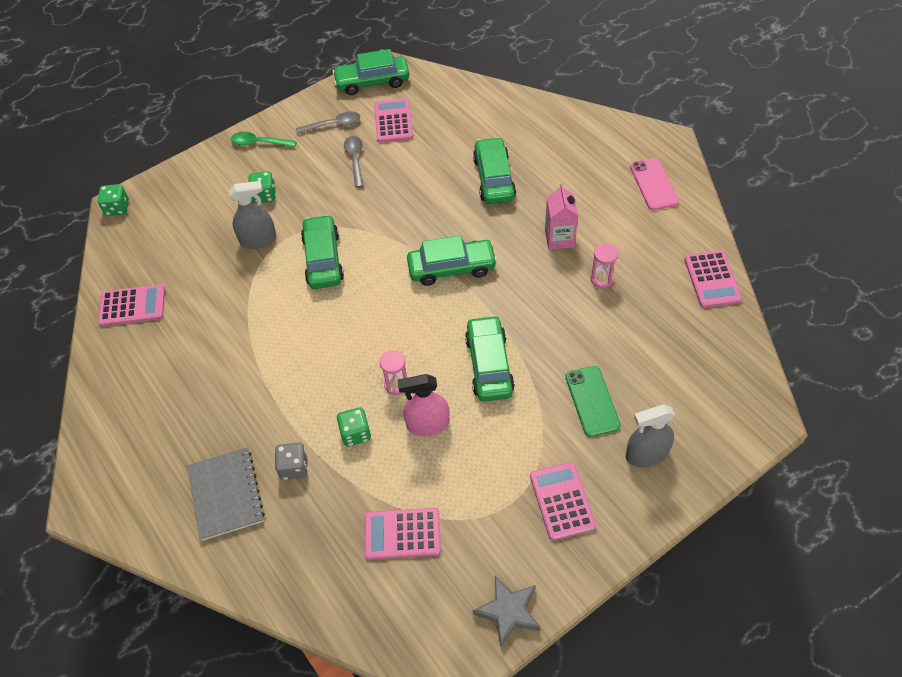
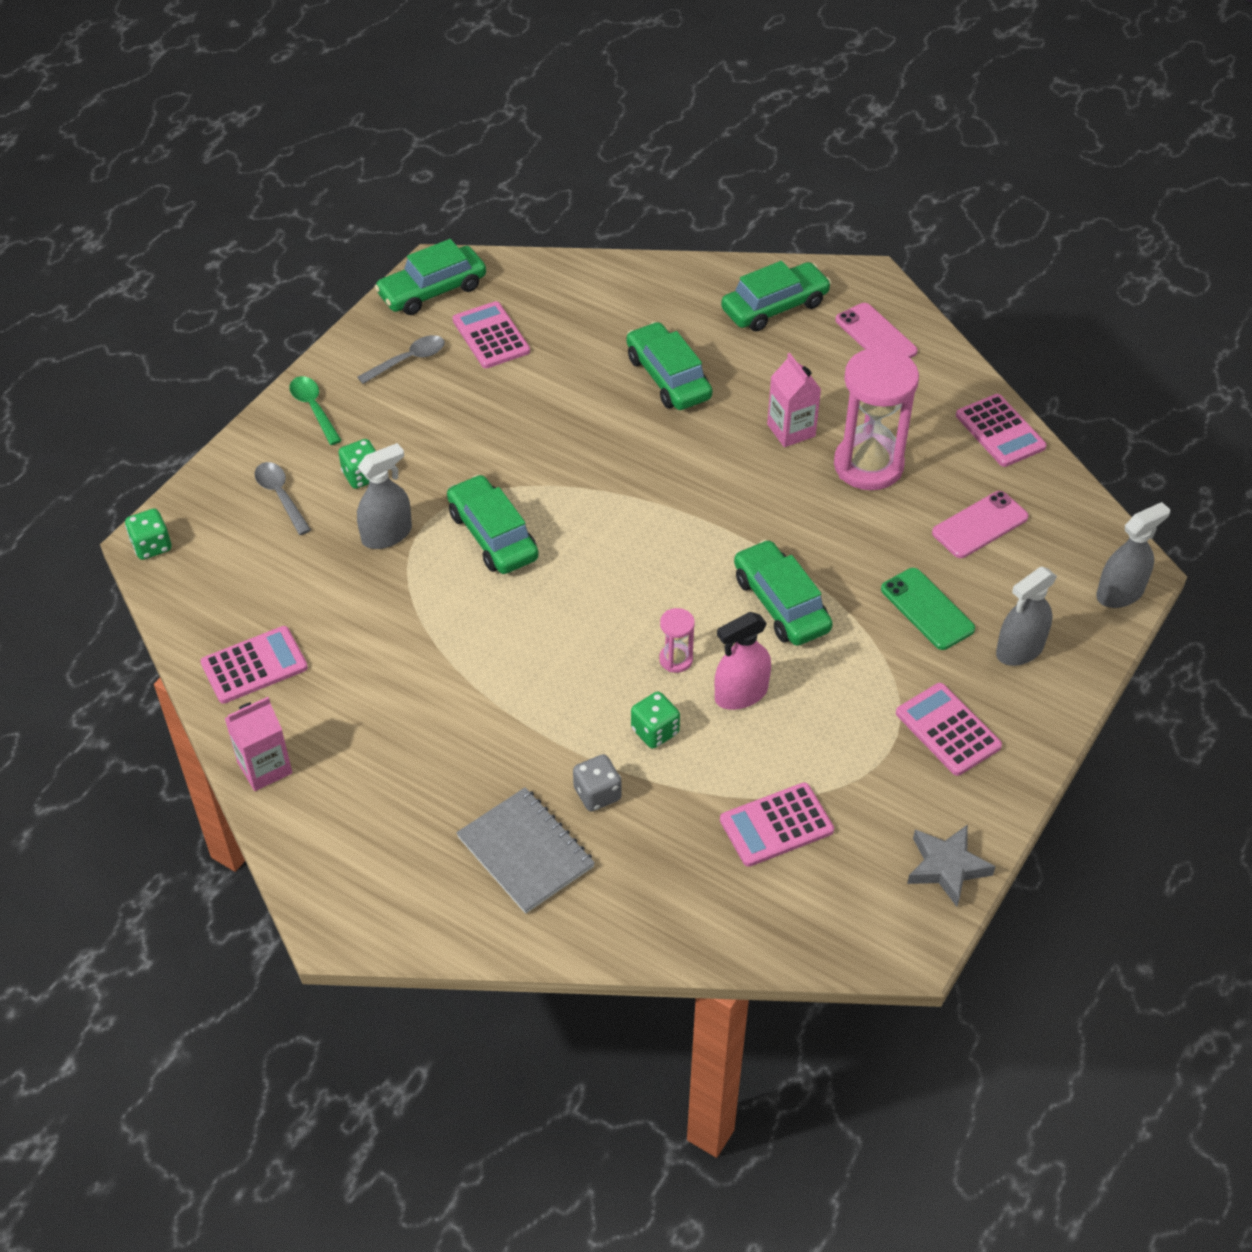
camera: 25 degrees left, 5 degrees down
(100, 378) = (265, 767): none -> pink carton
(259, 143) = (314, 409): green spoon -> green spoon turned 75 degrees clockwise
(355, 160) = (466, 399): grey spoon -> grey spoon (281, 496)
(452, 268) = (672, 502): green car -> green car (775, 307)
(602, 279) = (868, 465): pink hourglass -> pink hourglass, size x2.26
(662, 347) = (980, 525): none -> pink phone
(746, 433) = (1120, 593): none -> grey spray bottle

